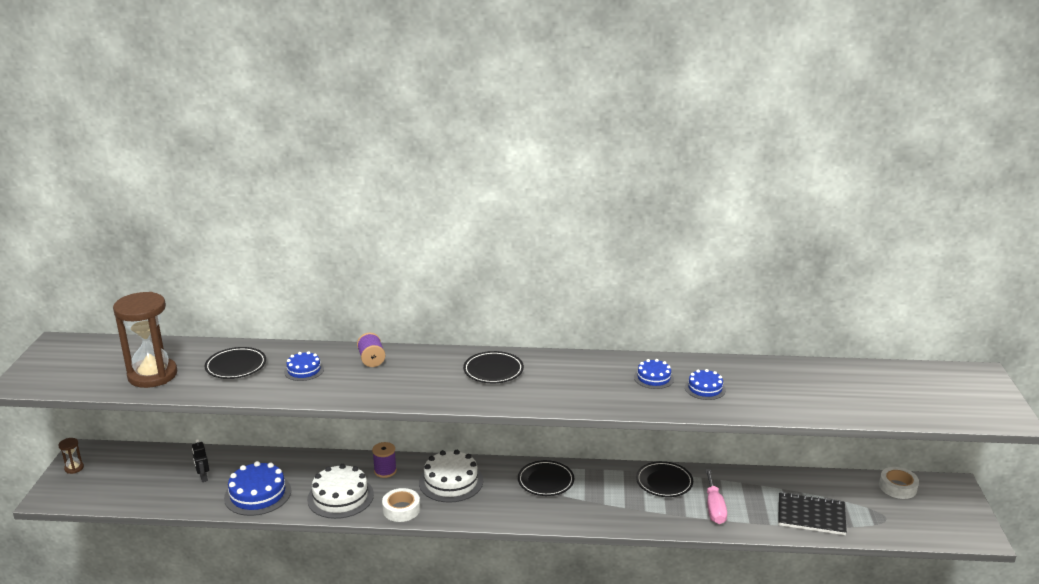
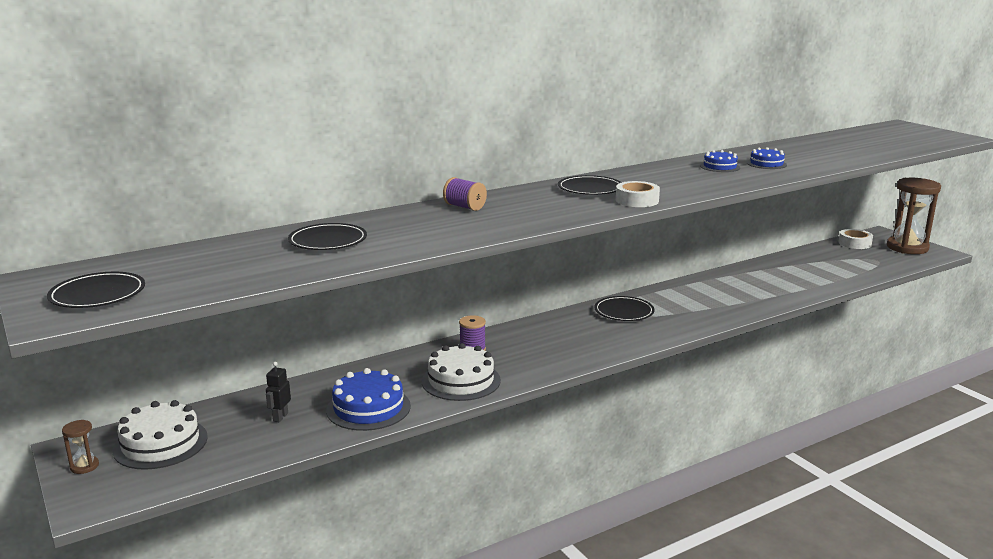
camera: 35 degrees left, 5 degrees down
(152, 375) = (237, 269): brown hourglass -> brown hourglass (907, 248)
(203, 477) = (280, 417): black robot -> black robot turned 75 degrees clockwise
(304, 370) = (411, 227): blue cake -> none
(401, 509) = (535, 369): white tape -> white tape (637, 200)
(451, 481) = (546, 337): white cake -> white cake (160, 443)
(664, 482) = (711, 285): black plate -> black plate (98, 295)
(714, 508) = (770, 288): pink screwdriver -> none
(811, 515) = (835, 273): black notebook -> none

